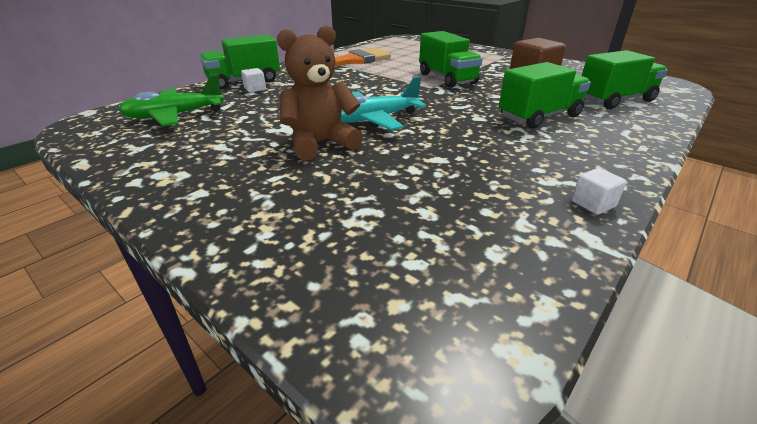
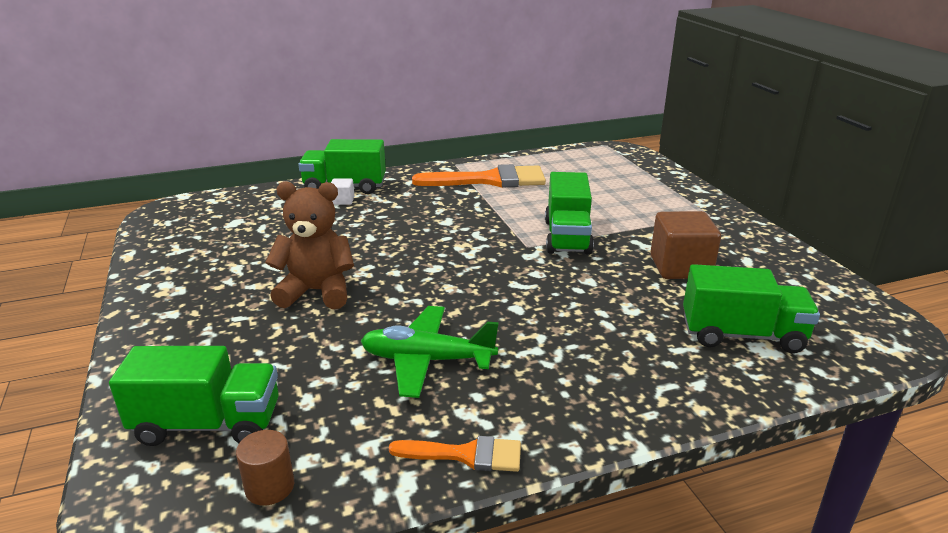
camera: 30 degrees right, 5 degrees down
(175, 116) = (240, 219): green plane -> green plane (427, 360)
(374, 119) = (404, 276): turquoise plane -> none
(500, 284) = (270, 487): none -> brown cylinder
(539, 116) = (591, 328): green truck -> green truck (208, 424)
(593, 204) = (466, 455): white cube -> orange brush

